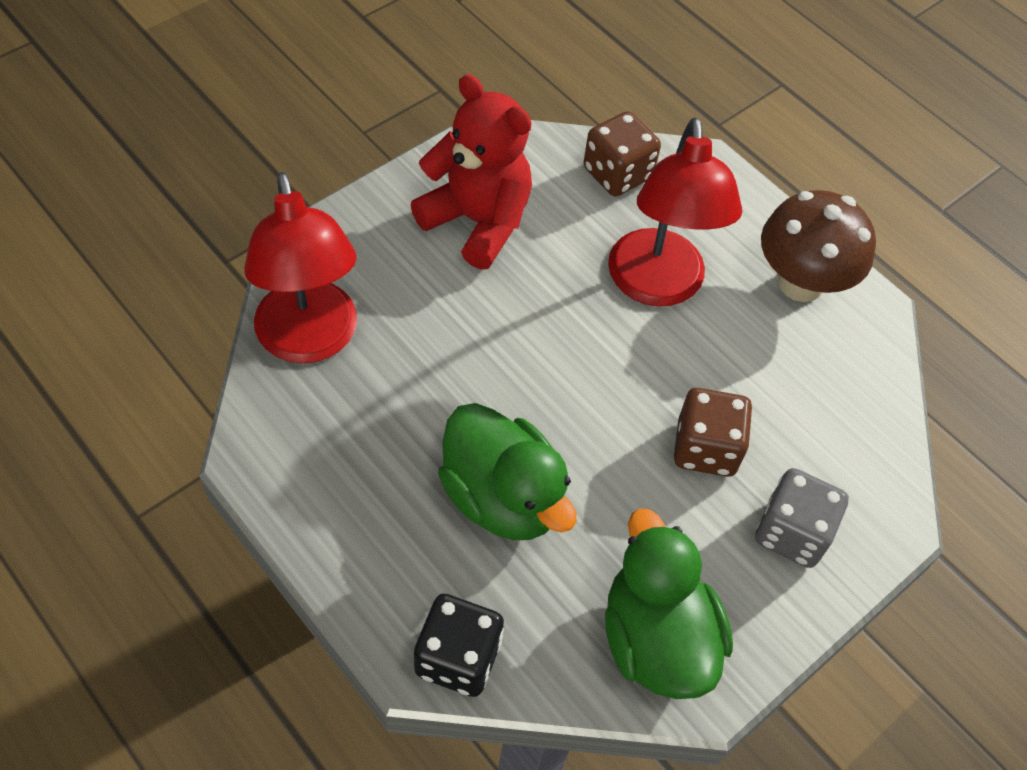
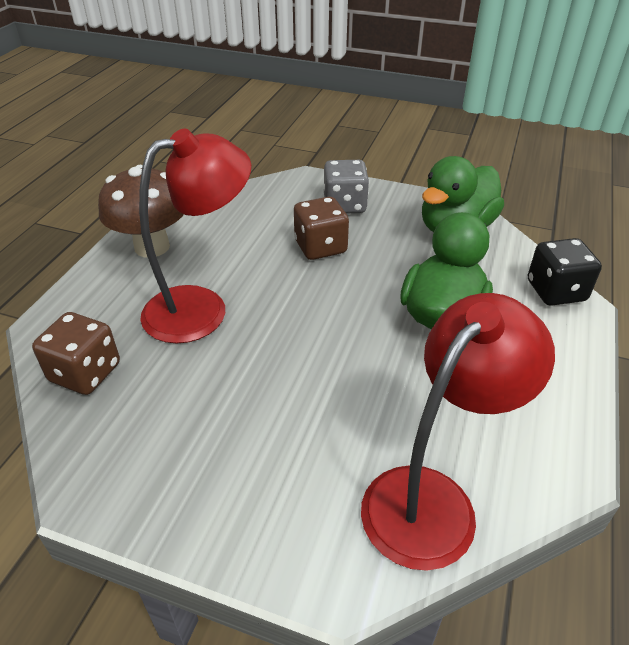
camera: 115 degrees left, 15 degrees down
(477, 221) = (203, 444): red teddy bear -> none

